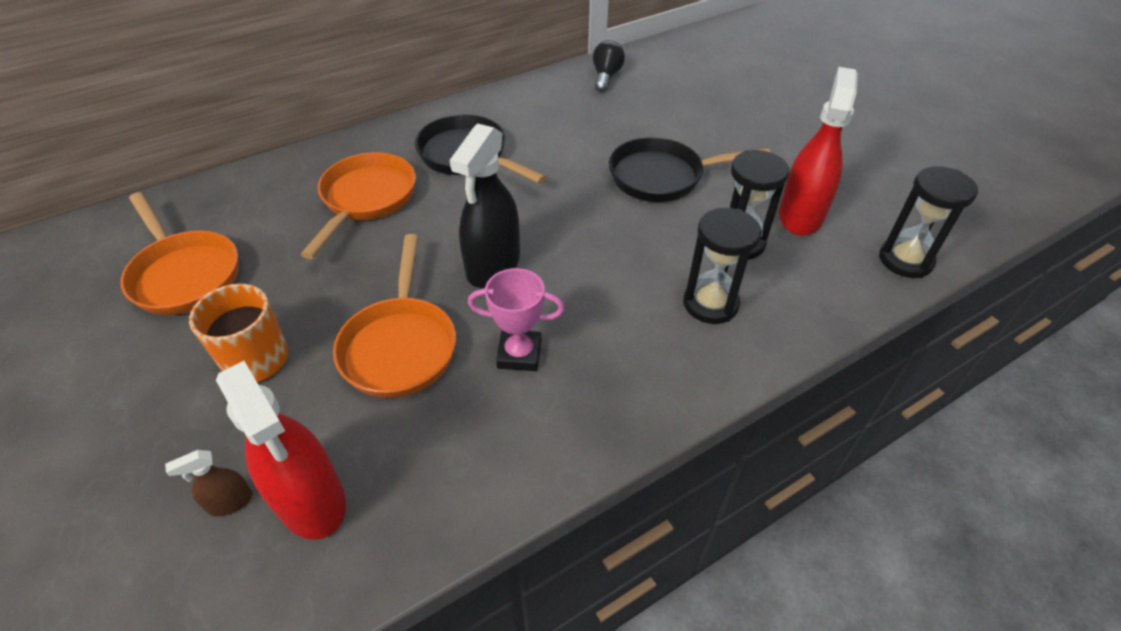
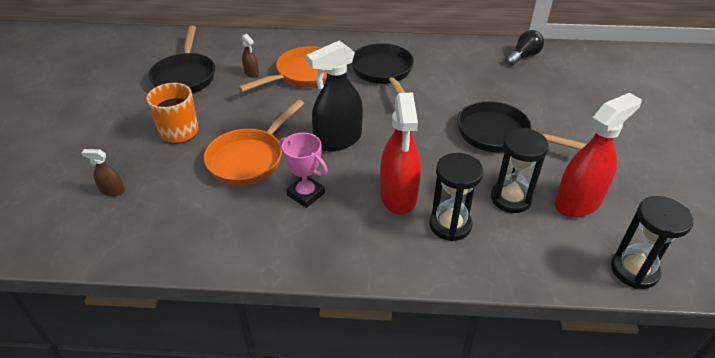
camera: 35 degrees right, 5 degrees down
(184, 274) = (185, 76): orange pan -> black pan
(288, 227) = (251, 73): none -> brown spray bottle
(311, 500) = (144, 209): red spray bottle -> red spray bottle (398, 196)

